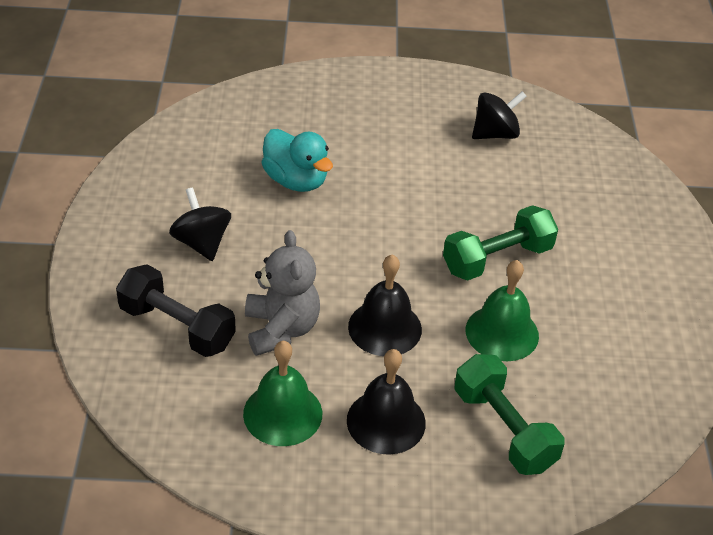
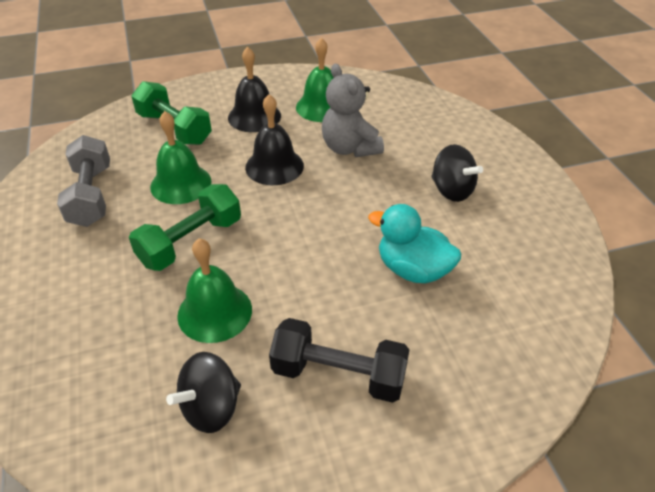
camera: 165 degrees right, 0 degrees up
(177, 327) = (422, 133): black dumbbell -> black dumbbell (338, 374)
(483, 192) = (215, 312): none -> green bell
(607, 344) = (91, 196): none -> grey dumbbell

